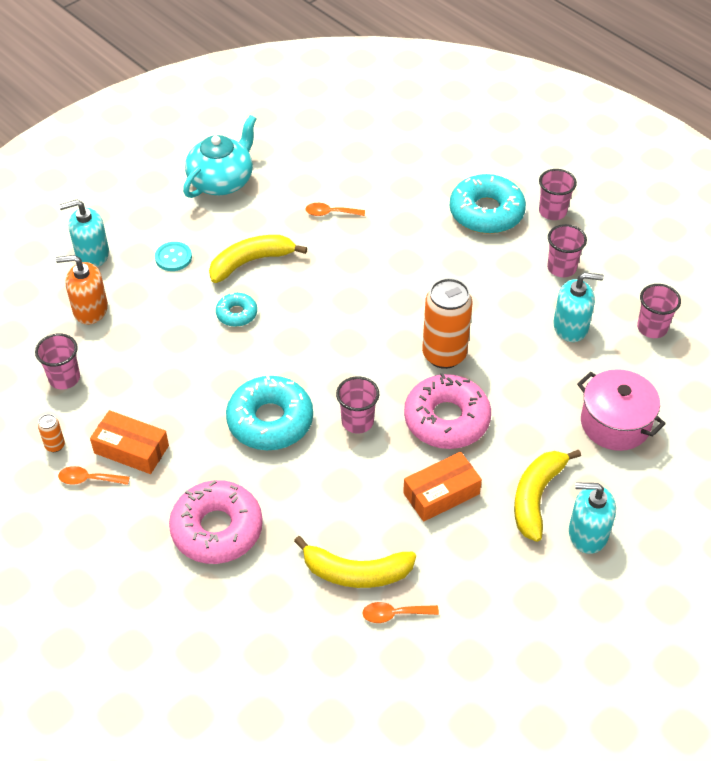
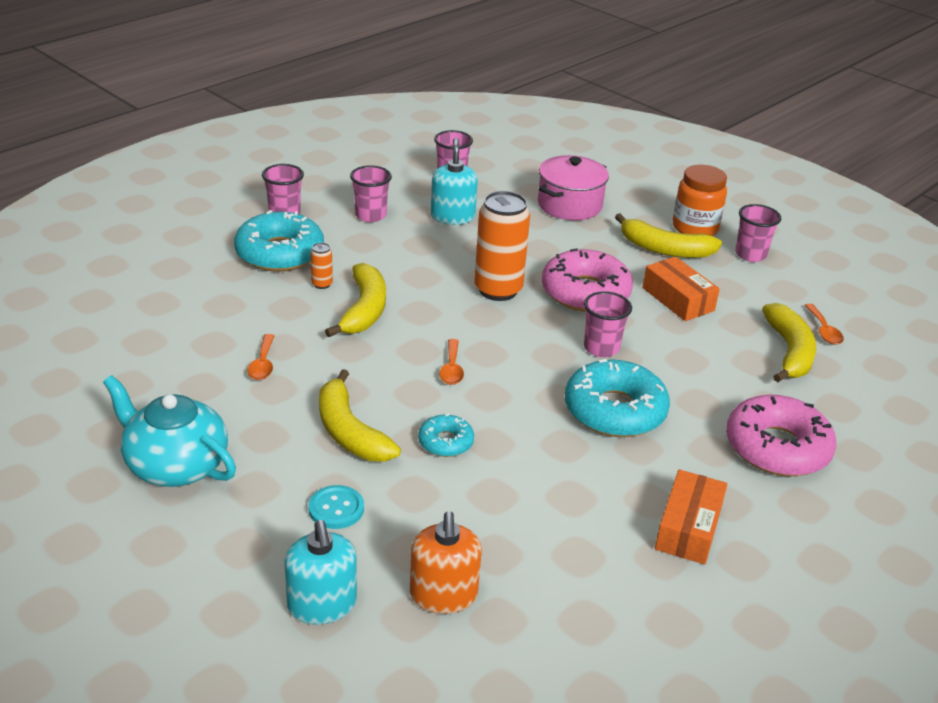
camera: 95 degrees left, 15 degrees down
(55, 445) = (704, 607): orange can -> orange can (322, 284)
(64, 378) = (582, 611): pink cup -> pink cup (750, 254)
(88, 479) = (747, 566): orange spoon -> orange spoon (451, 369)
(405, 266) = (364, 310): none -> yellow banana
(587, 533) = (695, 228): turquoise soap dispenser -> orange jar

